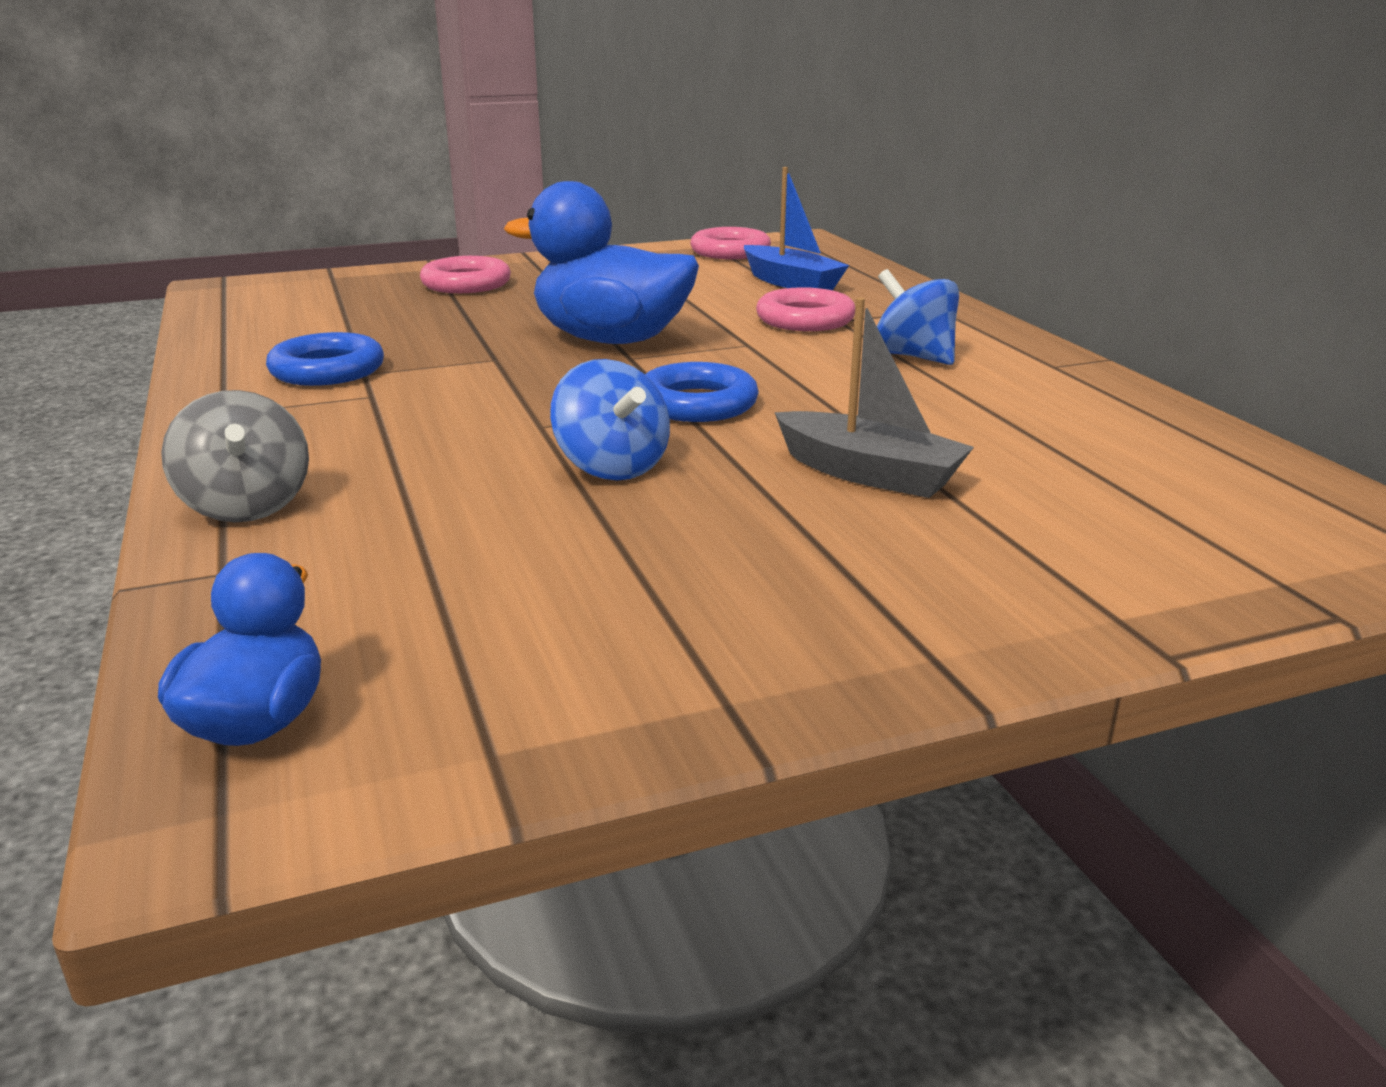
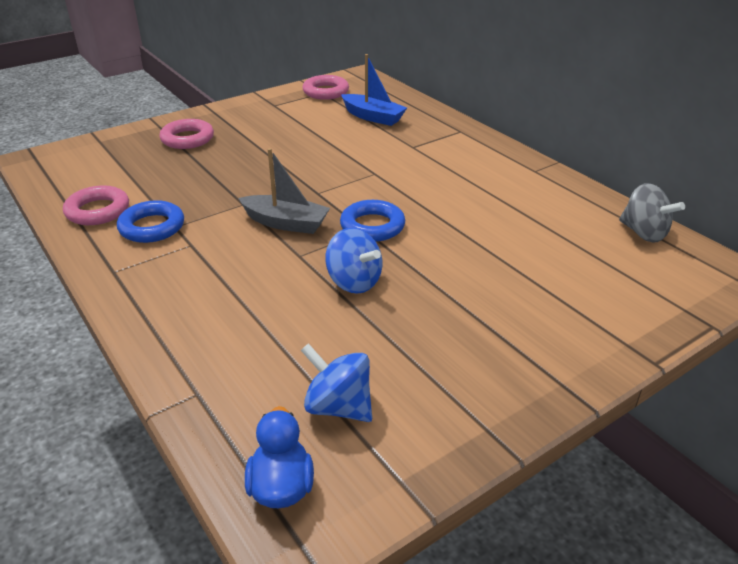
camera: 15 degrees left, 10 degrees up
(246, 506) = (178, 344): grey spinning top -> grey spinning top (643, 233)
(611, 340) = (299, 179): blue duck -> none
(805, 320) = (395, 148): pink ring -> pink ring (98, 211)
(869, 474) = (481, 266): grey boat -> grey boat (286, 223)
(913, 356) = (464, 172): blue spinning top -> blue spinning top (338, 406)

